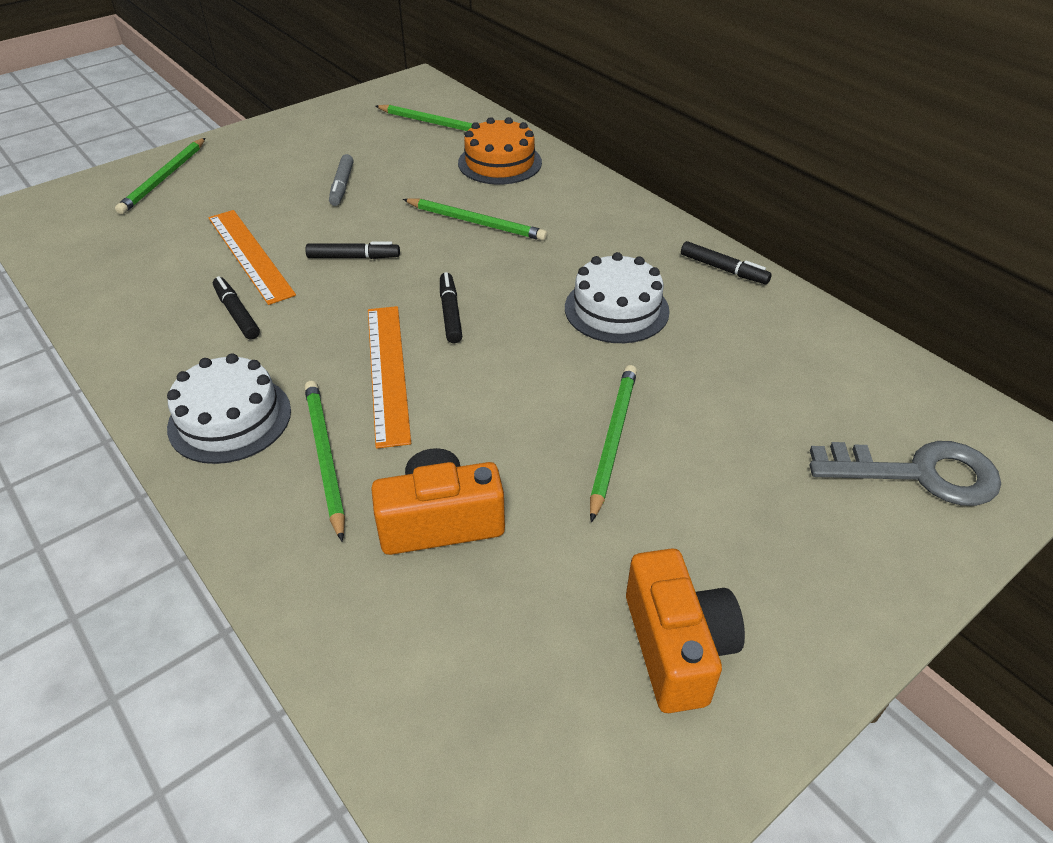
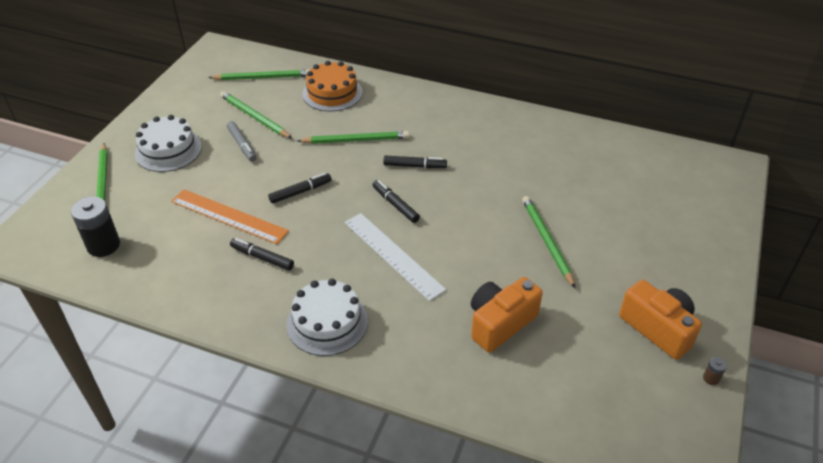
camera: 30 degrees left, 0 degrees up
(99, 238) = (103, 245): none -> black battery
(325, 457) = (405, 318): green pencil -> green pencil (254, 117)
(388, 372) = (393, 255): orange ruler -> white ruler
(616, 309) = (486, 166): white cake -> white cake (168, 150)
(700, 777) = (711, 378): none -> brown battery
(723, 269) = (522, 119): black marker -> black marker (415, 166)
(918, 474) = (695, 198): grey key -> none

